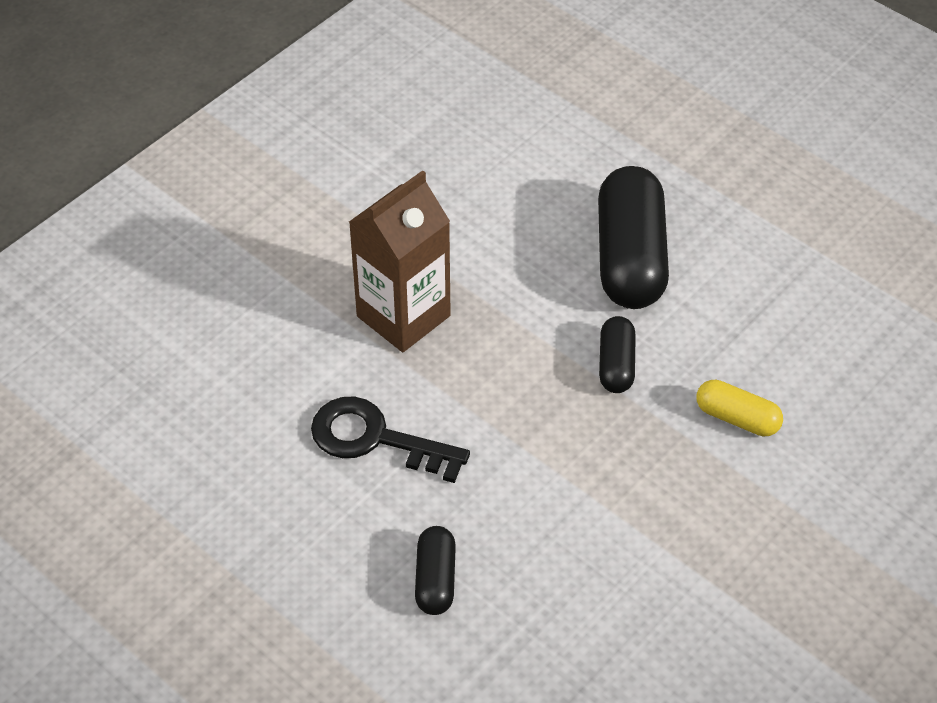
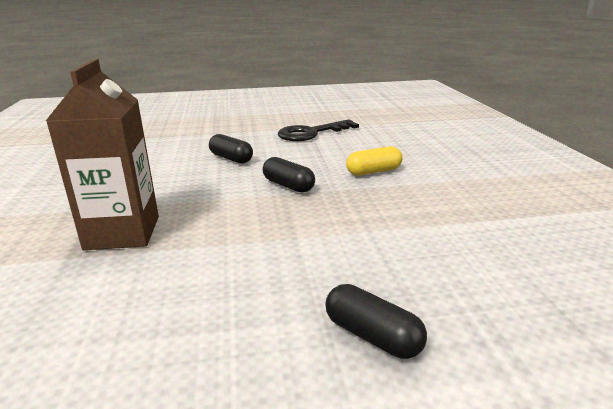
camera: 50 degrees left, 25 degrees down
(375, 439) = (190, 296): black key -> black key (311, 133)
(630, 258) = (231, 158): black capsule -> black capsule, size x0.50

